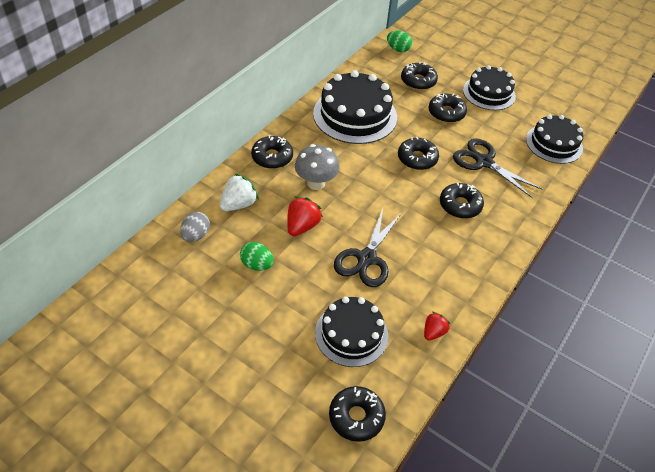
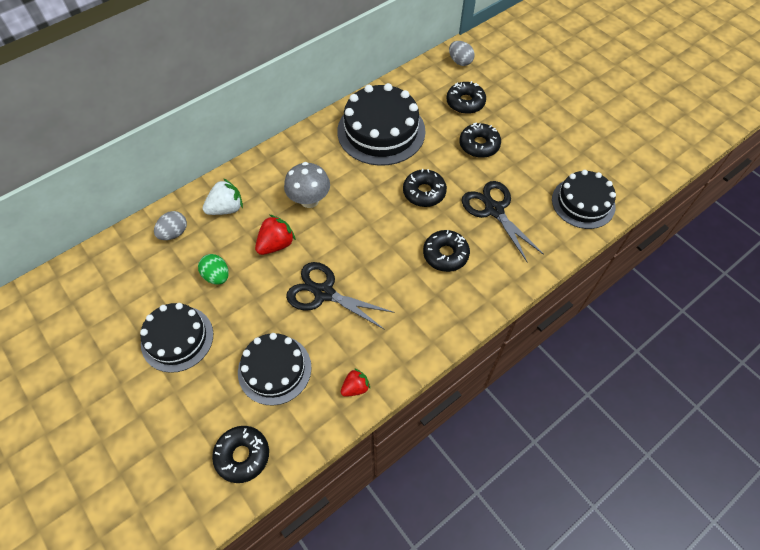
camera: 20 degrees right, 10 degrees up
(272, 157) = (279, 163): black donut -> none
(366, 258) = (323, 293): black scissors -> black scissors turned 75 degrees clockwise
(398, 49) = (460, 61): green egg -> grey egg
(489, 93) = (537, 129): black cake -> black cake (177, 338)

